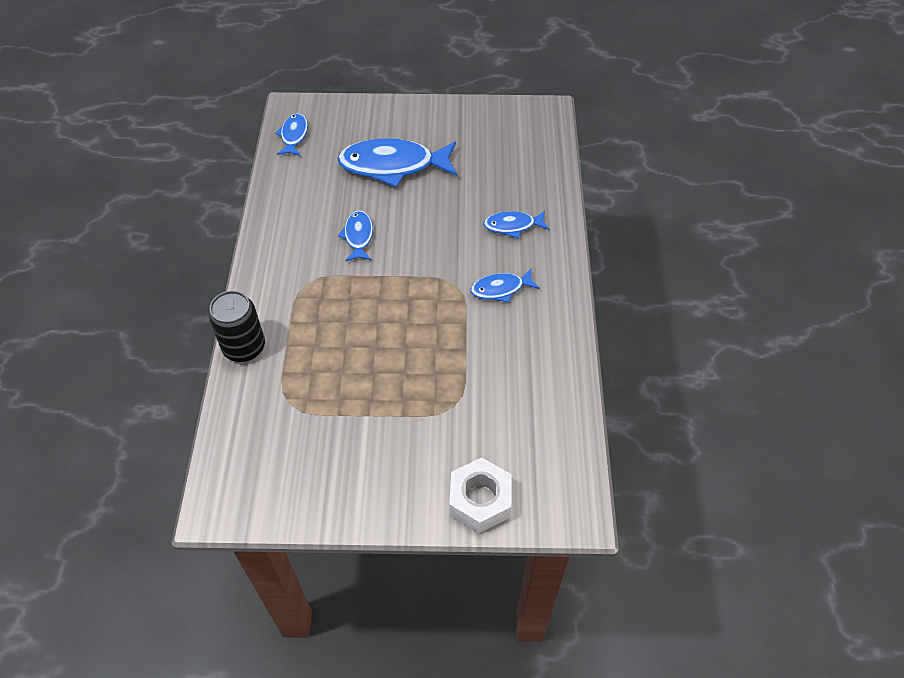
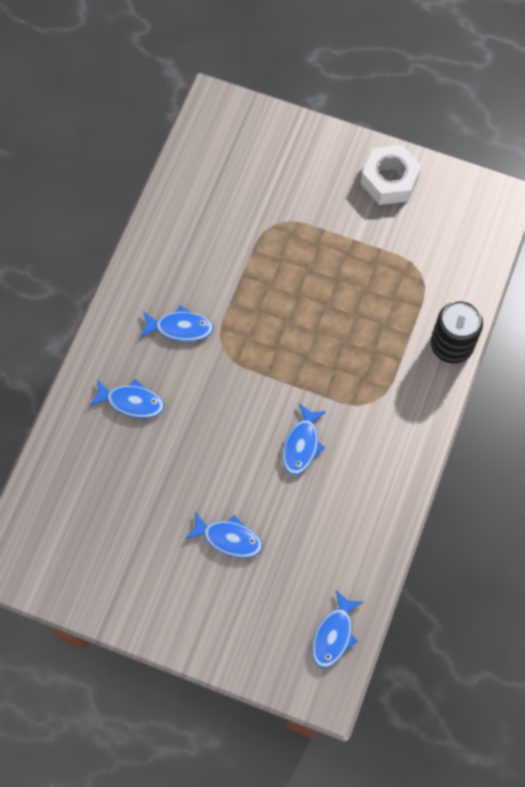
camera: 160 degrees left, 15 degrees up
(393, 166) = (228, 538): blue fish -> blue fish, size x0.52
(480, 500) = (286, 138): white nut -> white nut (389, 180)

